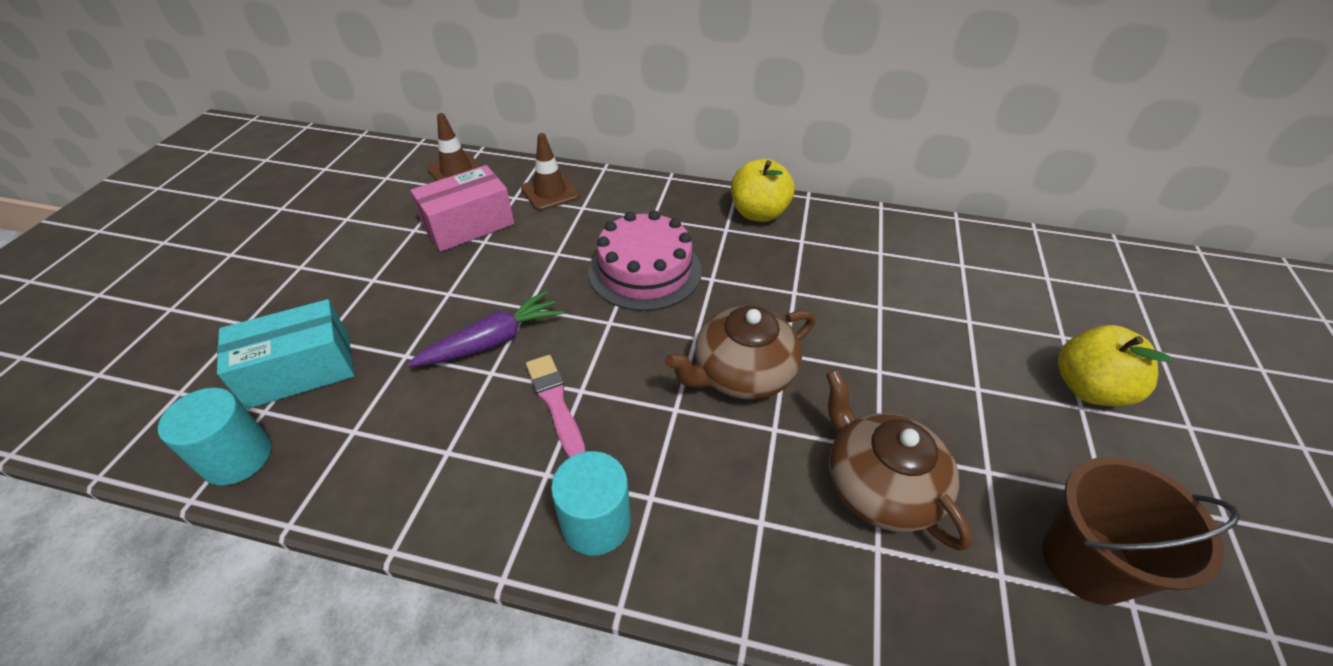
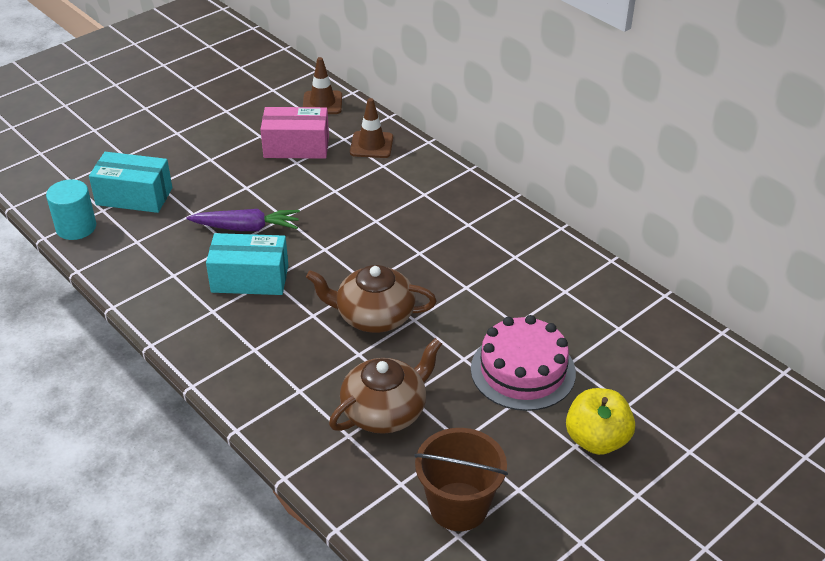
camera: 35 degrees right, 5 degrees down
(556, 403) = (250, 279): pink brush -> turquoise box
(596, 522) = (216, 345): turquoise cylinder -> none
(645, 271) = (380, 227): pink cake -> pink cake (523, 371)
(758, 213) = (506, 223): yellow apple -> none
(879, 485) = (385, 411): brown teapot -> brown teapot turned 45 degrees clockwise

